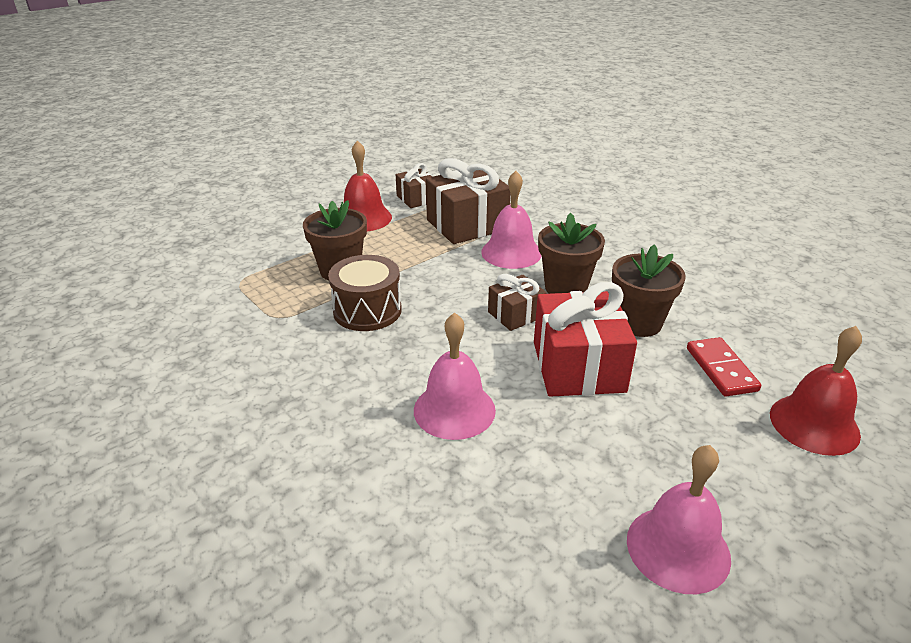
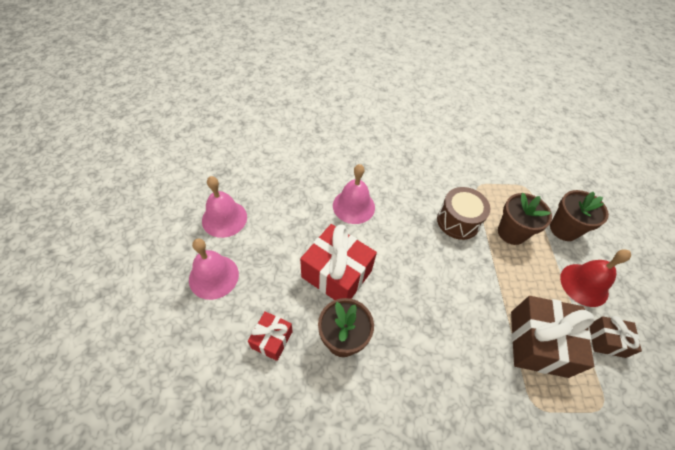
camera: 125 degrees right, 20 degrees up
(511, 252) = (477, 339): pink bell -> pink bell (214, 276)
(515, 314) = (402, 283): brown gift -> none
(565, 288) = (409, 334): brown flower pot -> brown flower pot (563, 229)
(721, 369) = (272, 339): red domino -> red gift
(814, 424) = (203, 337): red bell -> none

